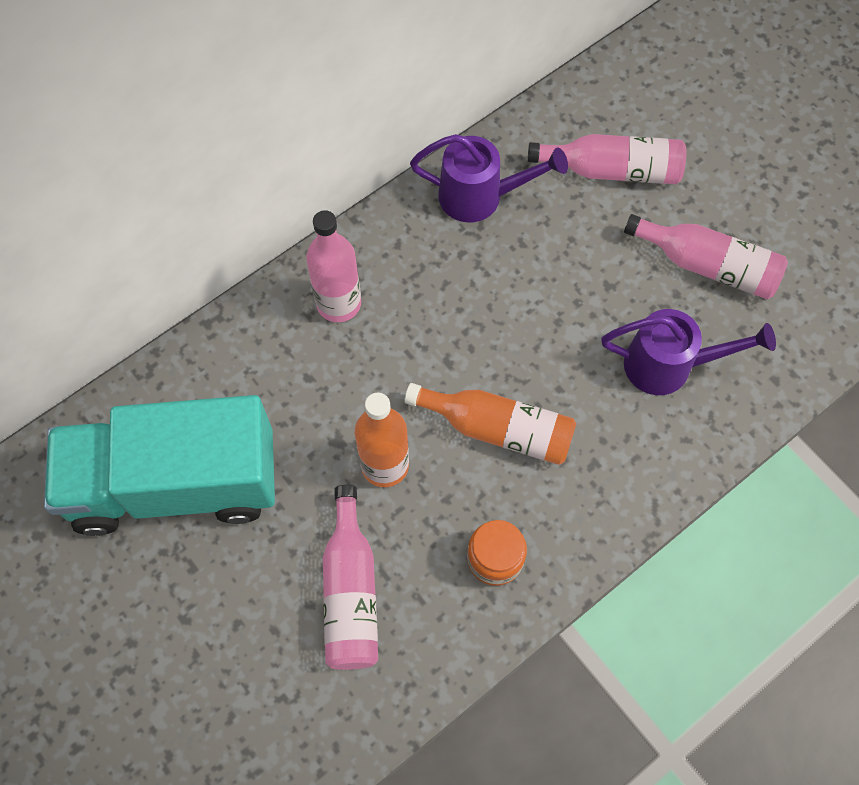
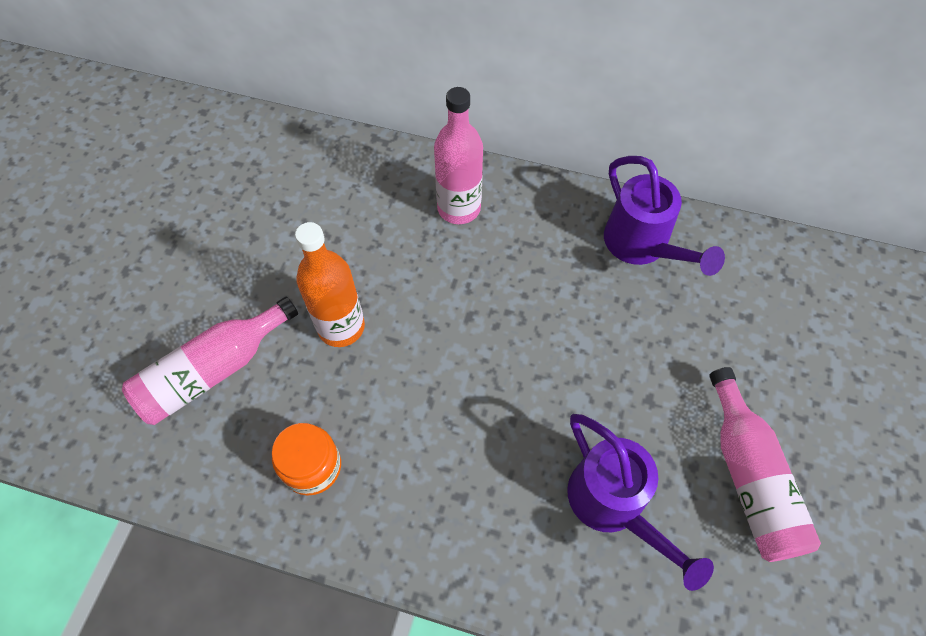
camera: 55 degrees right, 5 degrees down
(175, 483) = (231, 198): turquoise truck -> none
(498, 429) = (436, 393): orange bottle -> none
(612, 170) = (767, 332): pink bottle -> none

